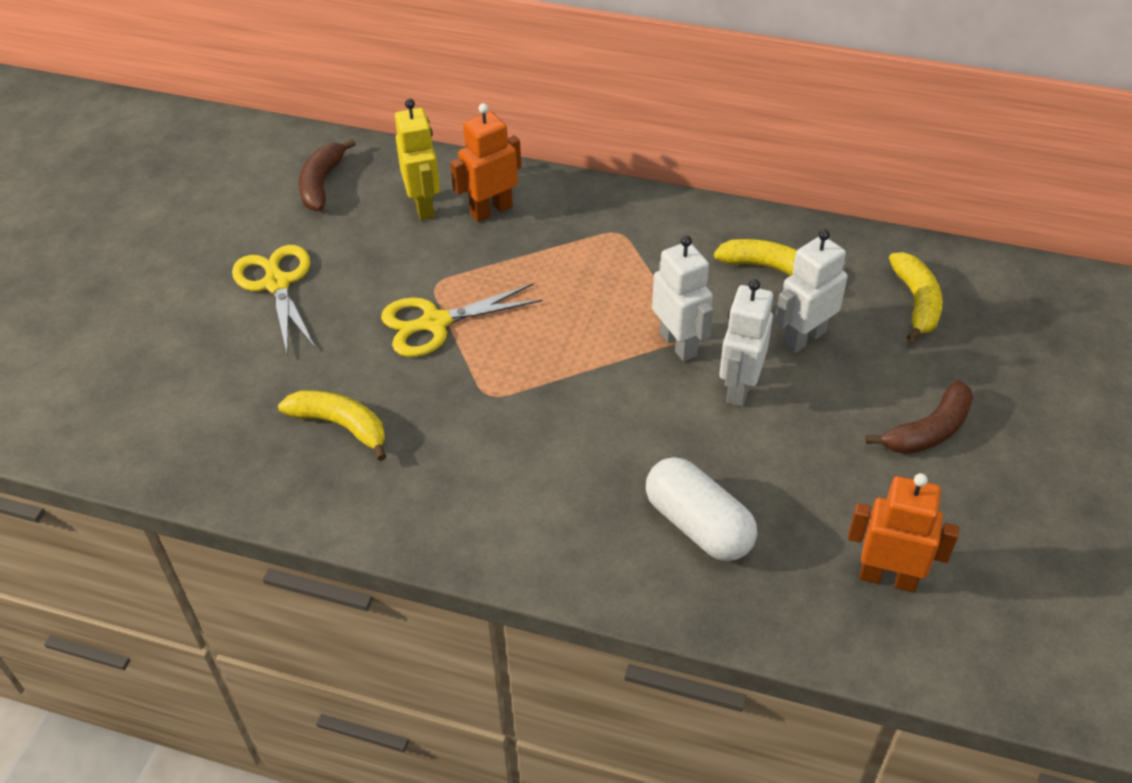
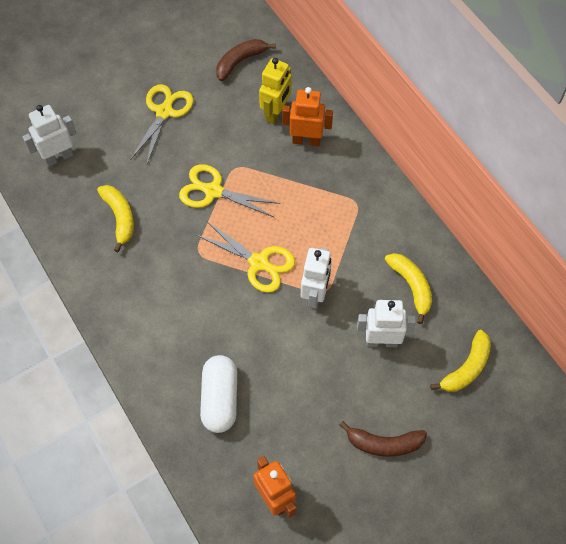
camera: 40 degrees right, 15 degrees up
(576, 356) = (259, 262): none -> yellow scissors
(739, 388) = (317, 343): white robot -> white robot (59, 157)

